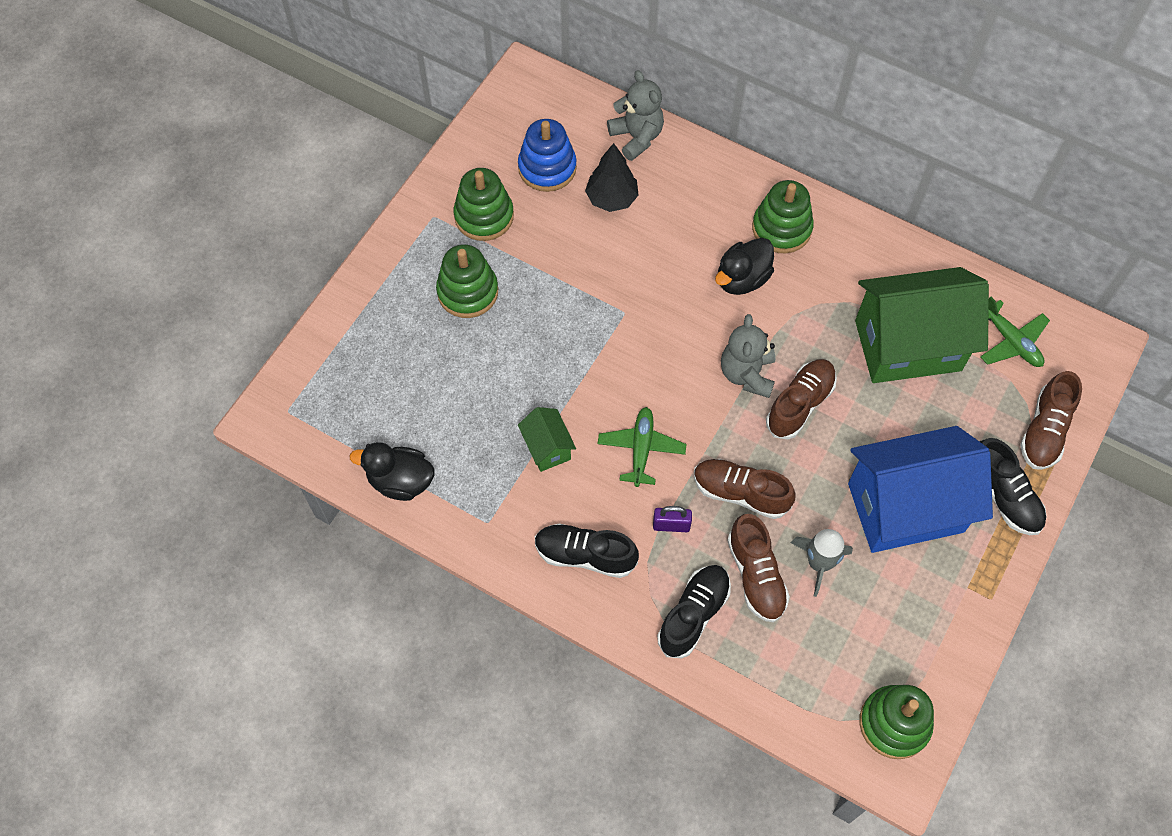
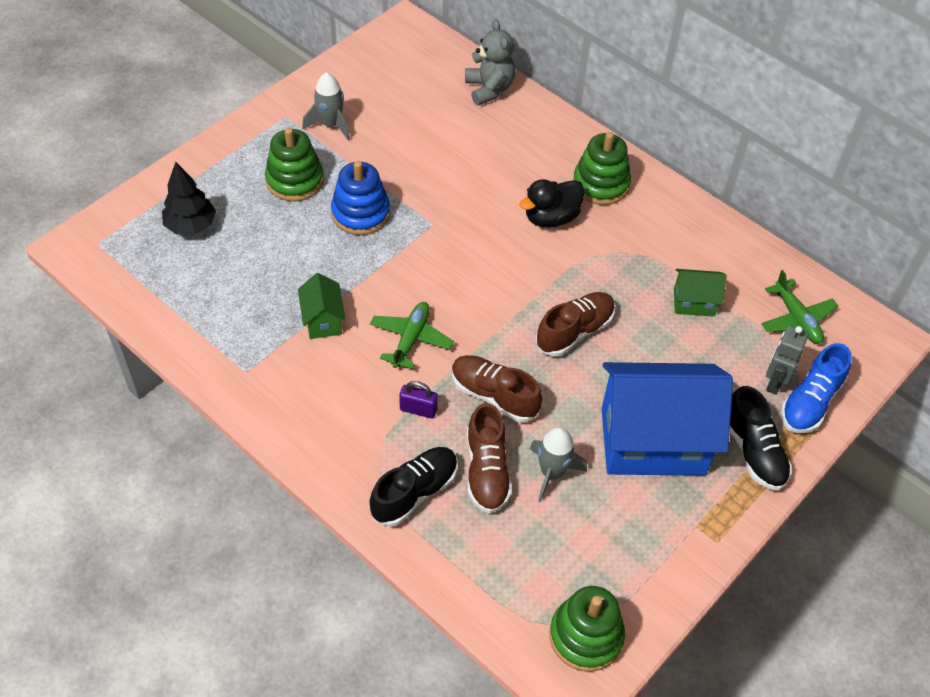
camera: 10 degrees right, 10 degrees down
(400, 481) = (177, 320): black duck -> none
(484, 216) = (330, 124): green stacking toy -> grey rocket
(547, 168) = (400, 98): blue stacking toy -> blue stacking toy (361, 213)
(585, 555) = (327, 418): black shoe -> none
(611, 199) = (451, 132): black tree -> black tree (191, 226)
(747, 374) = (531, 296): grey teddy bear -> none
(908, 346) = (694, 303): green house -> green house, size x0.44
(1005, 416) = (774, 382): none -> grey robot
(1044, 431) = (810, 402): brown shoe -> blue shoe

